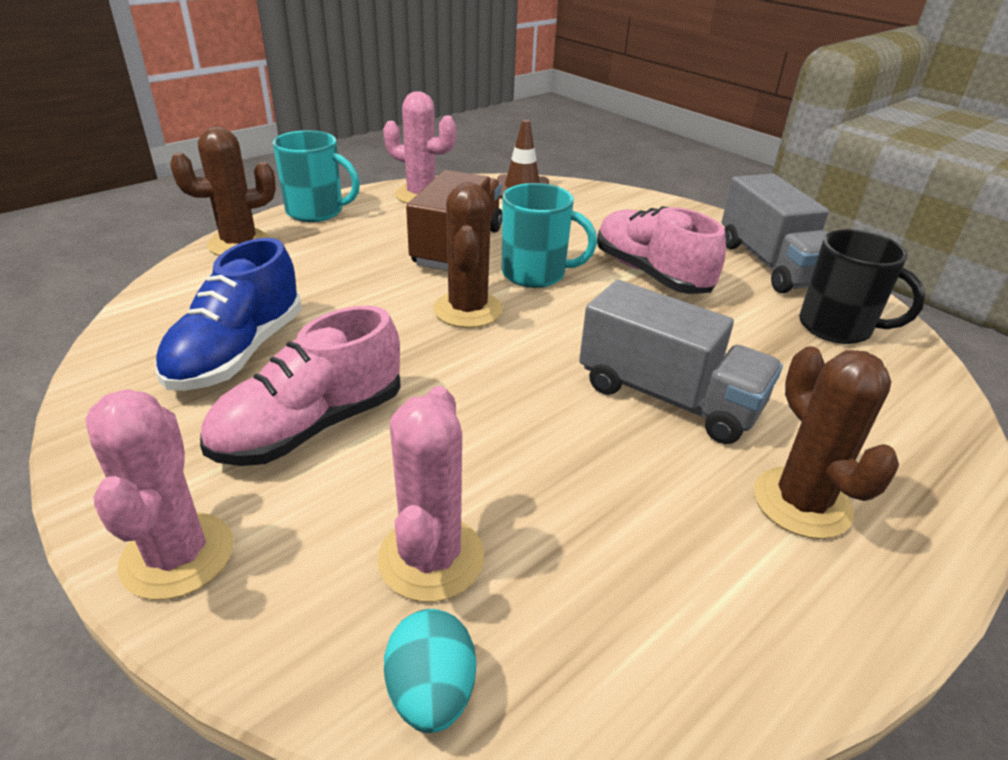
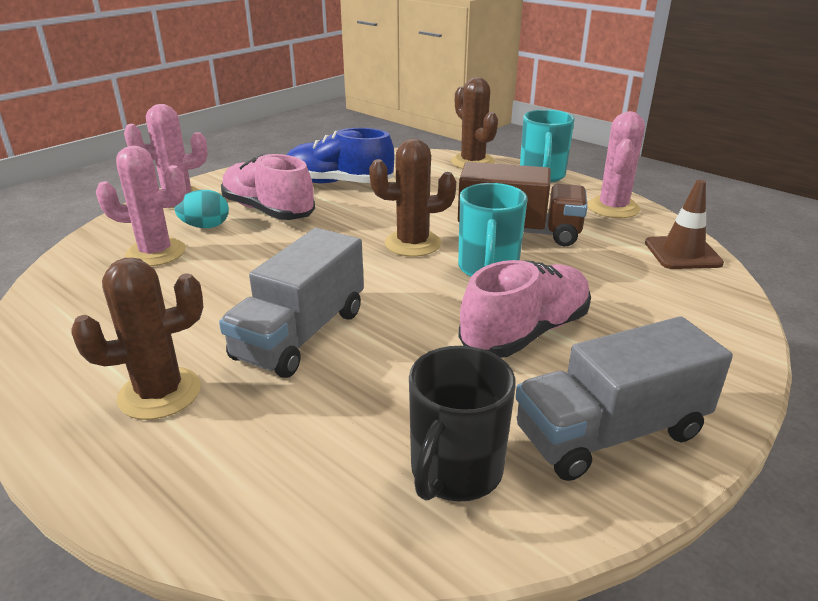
camera: 85 degrees right, 5 degrees down
(431, 692) = (74, 260): turquoise egg -> turquoise egg (205, 226)

